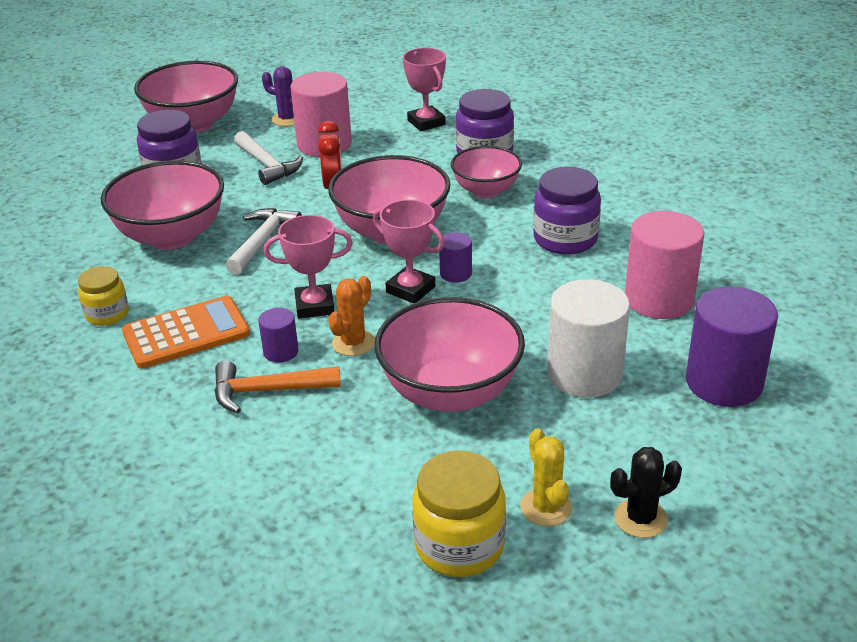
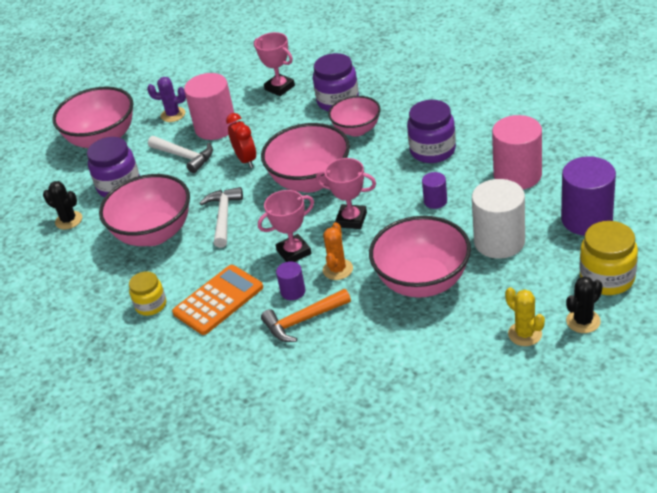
camera: 15 degrees left, 5 degrees up
(93, 195) = (69, 220): none -> black cactus
(455, 273) = (374, 198): purple cylinder -> purple cylinder (435, 201)
(459, 545) = (487, 374): yellow jar -> yellow jar (607, 278)

